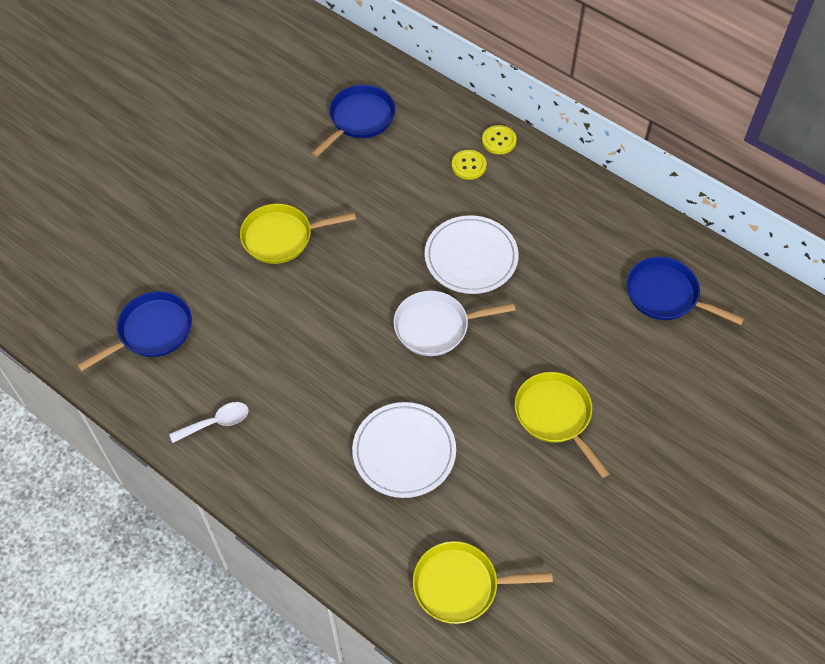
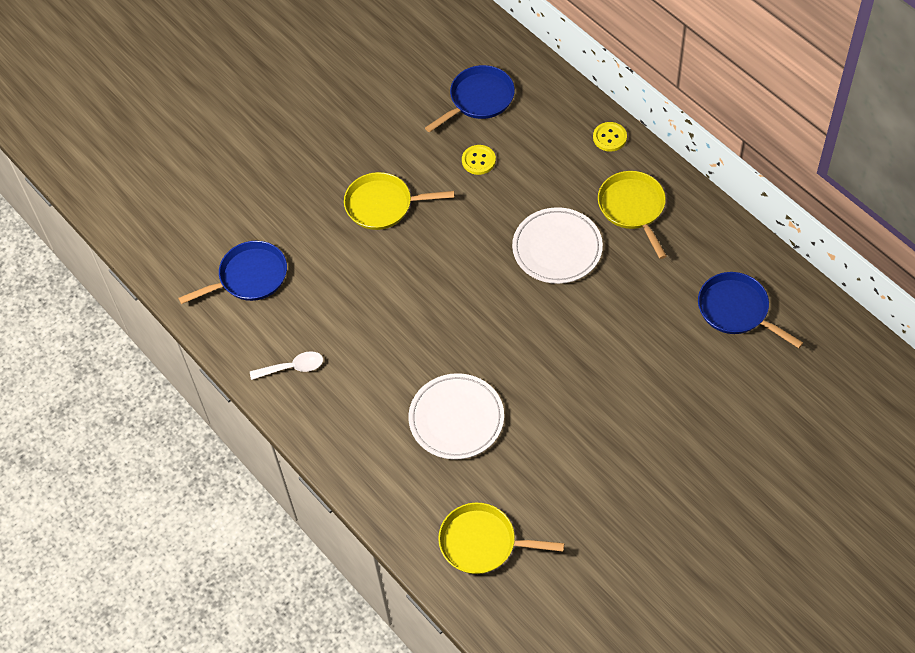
camera: 15 degrees right, 0 degrees up
(436, 326) = (510, 309): white pan -> none
(468, 165) = (574, 158): yellow button -> yellow button (478, 160)
(555, 416) = (603, 407): yellow pan -> yellow pan (633, 208)

